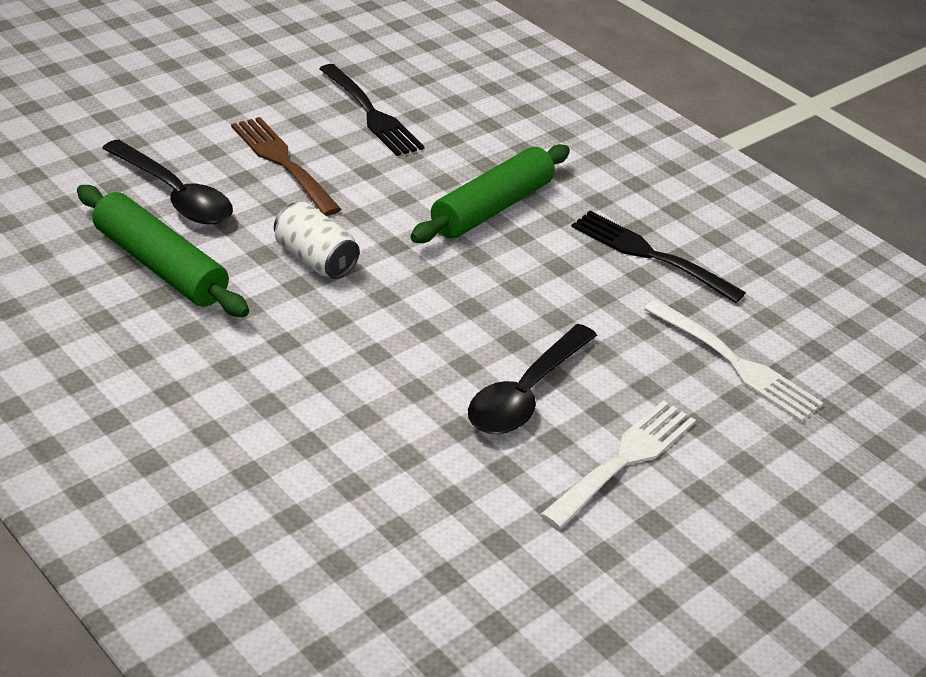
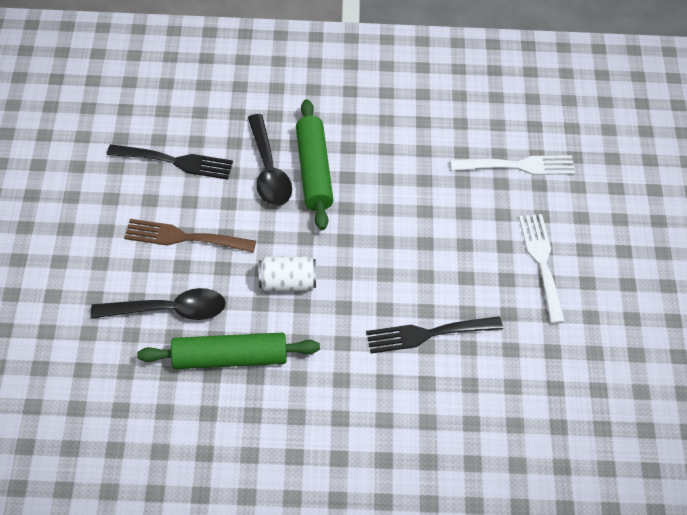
camera: 45 degrees left, 15 degrees up
(526, 393) = (467, 266): black spoon -> black spoon (268, 170)
(649, 255) = (411, 134): black fork -> black fork (427, 334)

